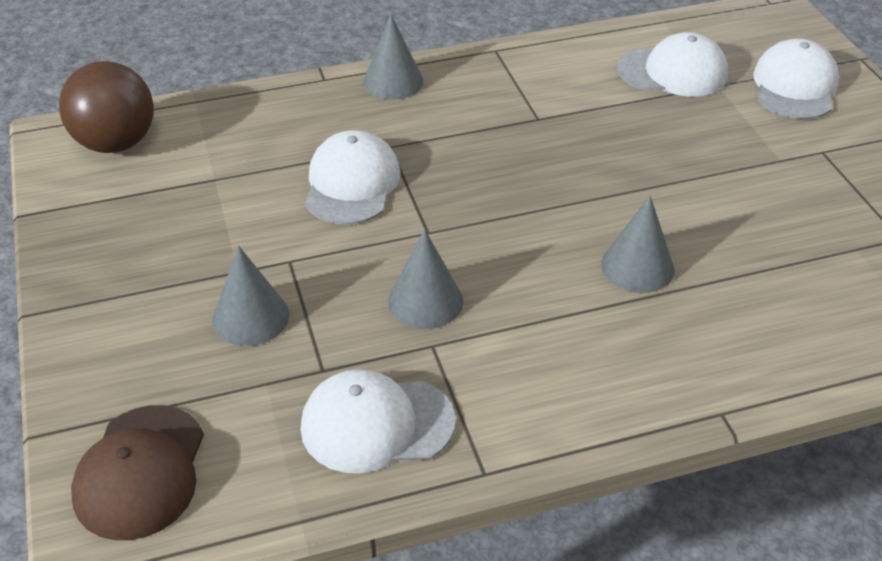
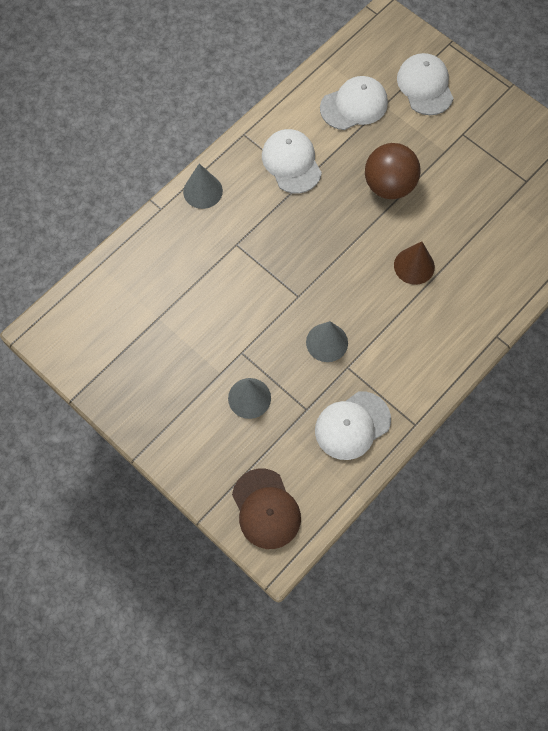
camera: 30 degrees left, 25 degrees up
(116, 143) = (80, 321): brown ball -> brown ball (389, 186)
(351, 183) = (235, 283): white cap -> white cap (291, 162)
(637, 267) = (414, 266): grey cone -> brown cone

